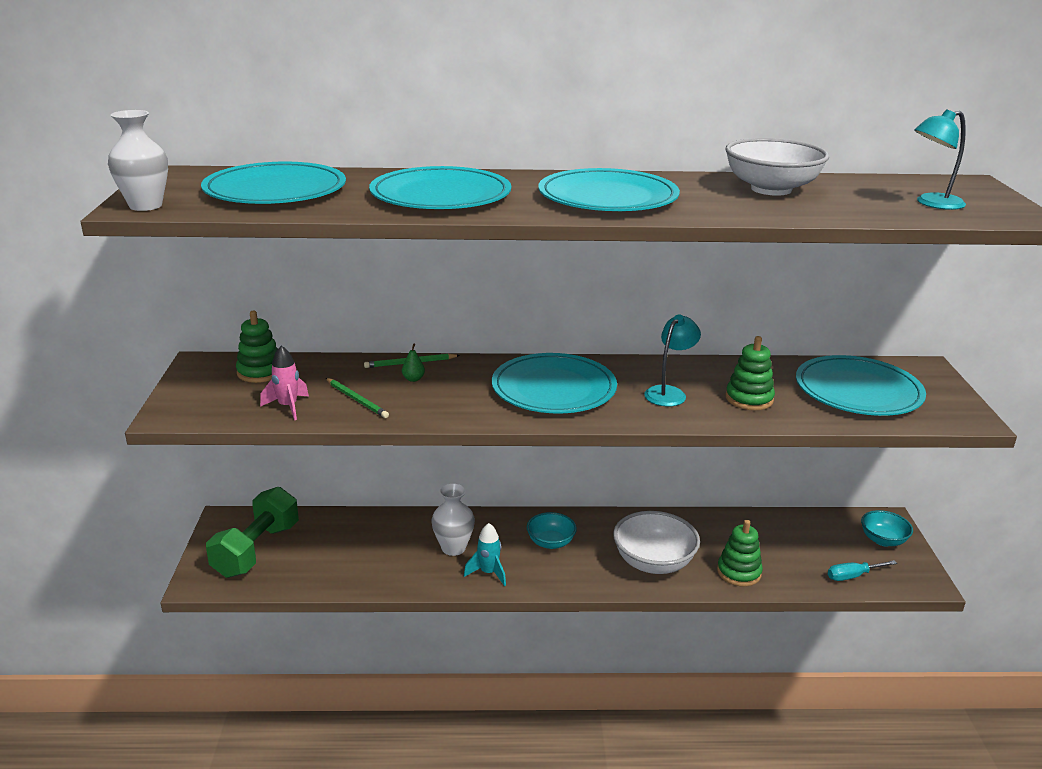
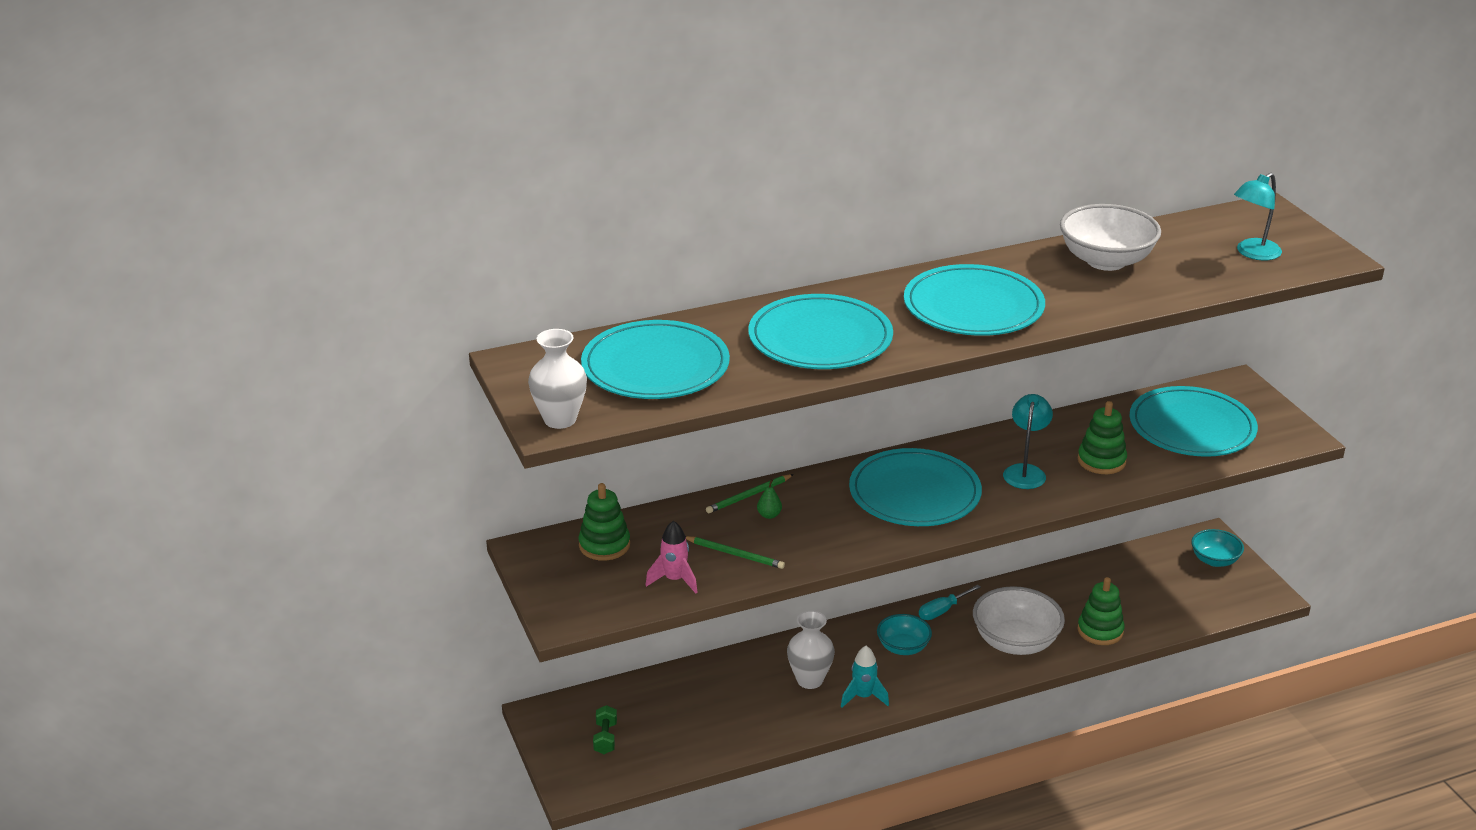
camera: 20 degrees left, 5 degrees up
(256, 550) = (605, 738): green dumbbell -> green dumbbell, size x0.43
(853, 576) = (1204, 606): turquoise screwdriver -> turquoise screwdriver (942, 610)

